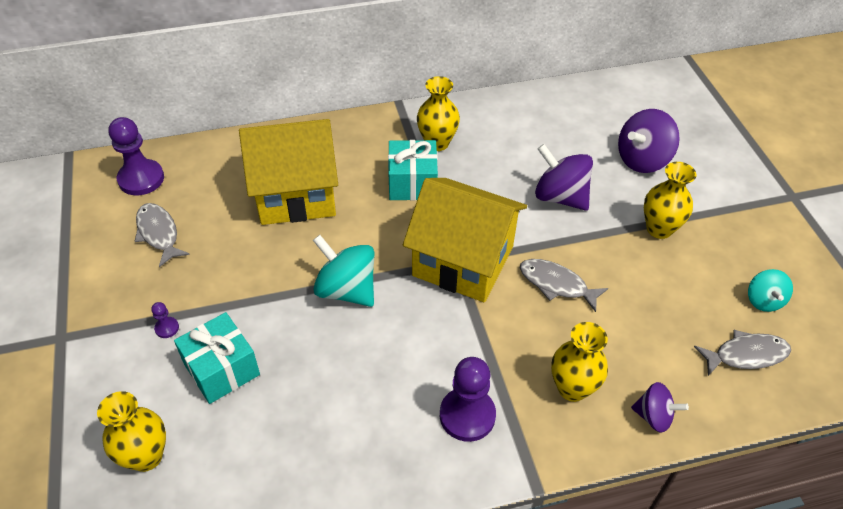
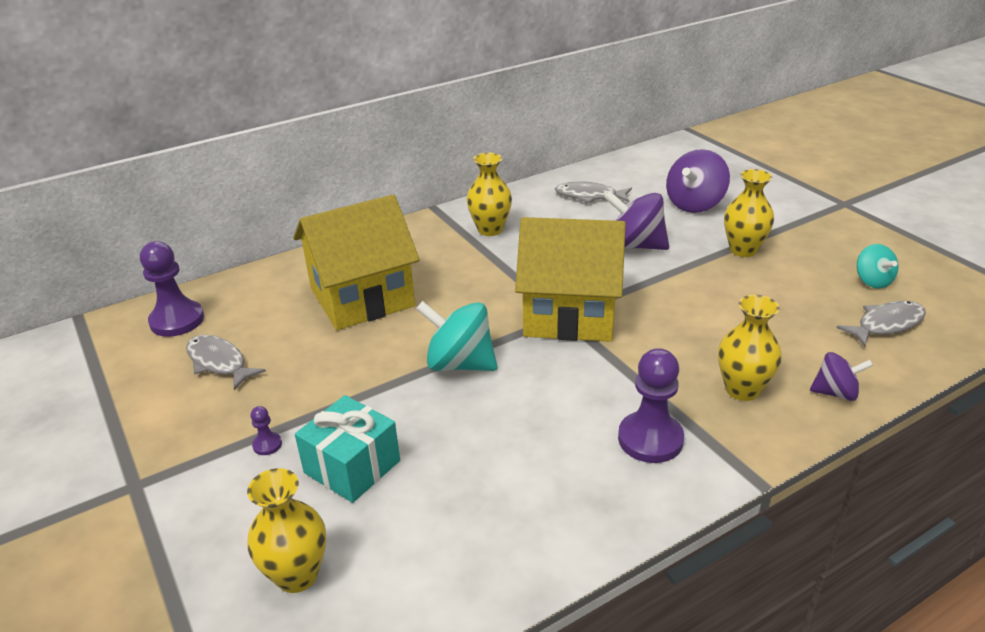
camera: 15 degrees left, 15 degrees down
(412, 183) = (482, 264): turquoise gift -> none
(556, 284) = (674, 311): grey fish -> grey fish (589, 196)

